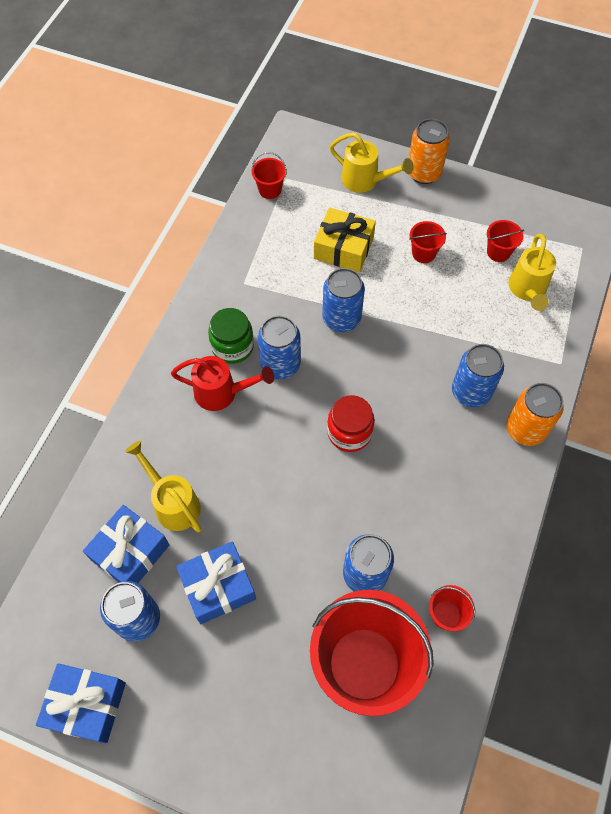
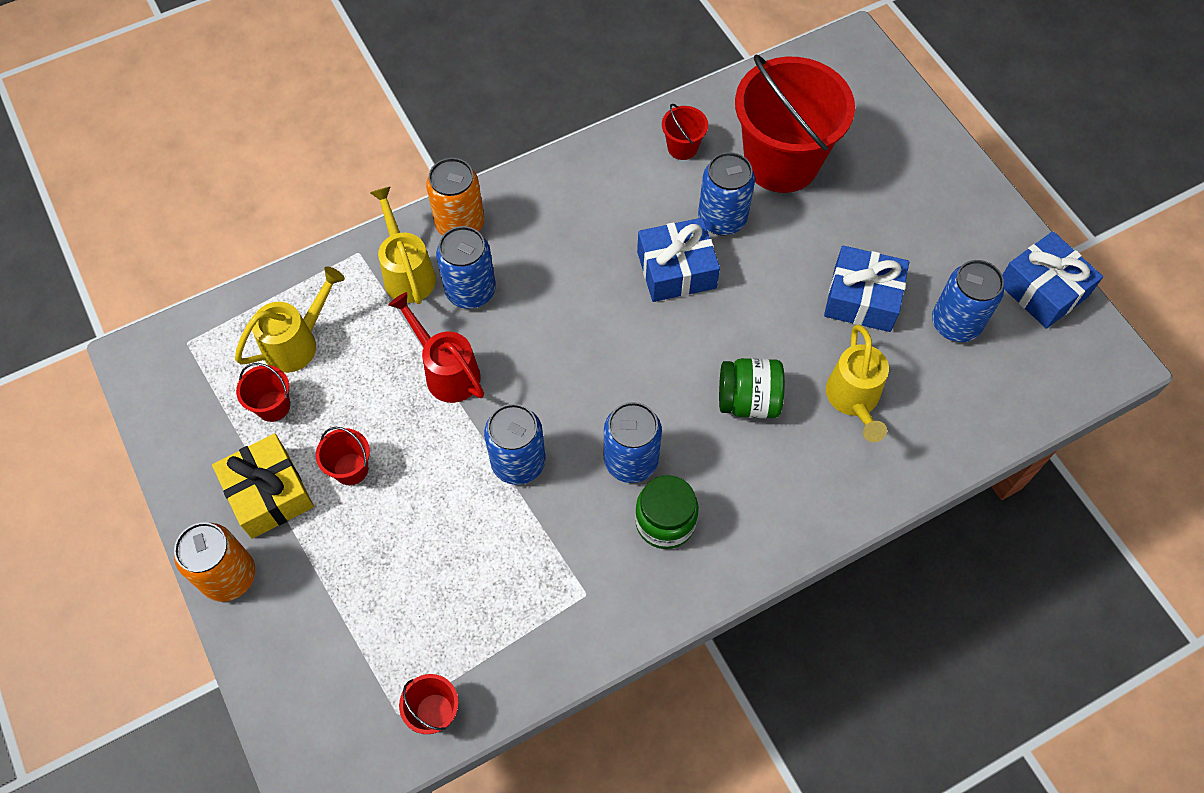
camera: 140 degrees left, 0 degrees up
(130, 552) = (927, 384): blue gift -> blue gift (676, 270)
(221, 393) = (719, 477): red watering can -> red watering can (447, 372)
(240, 451) = (748, 400): none -> green jar
(343, 248) = (430, 548): yellow gift -> yellow gift (269, 493)
(349, 432) = (624, 340): red jar -> none
(365, 181) = (308, 625): yellow watering can -> yellow watering can (407, 273)

